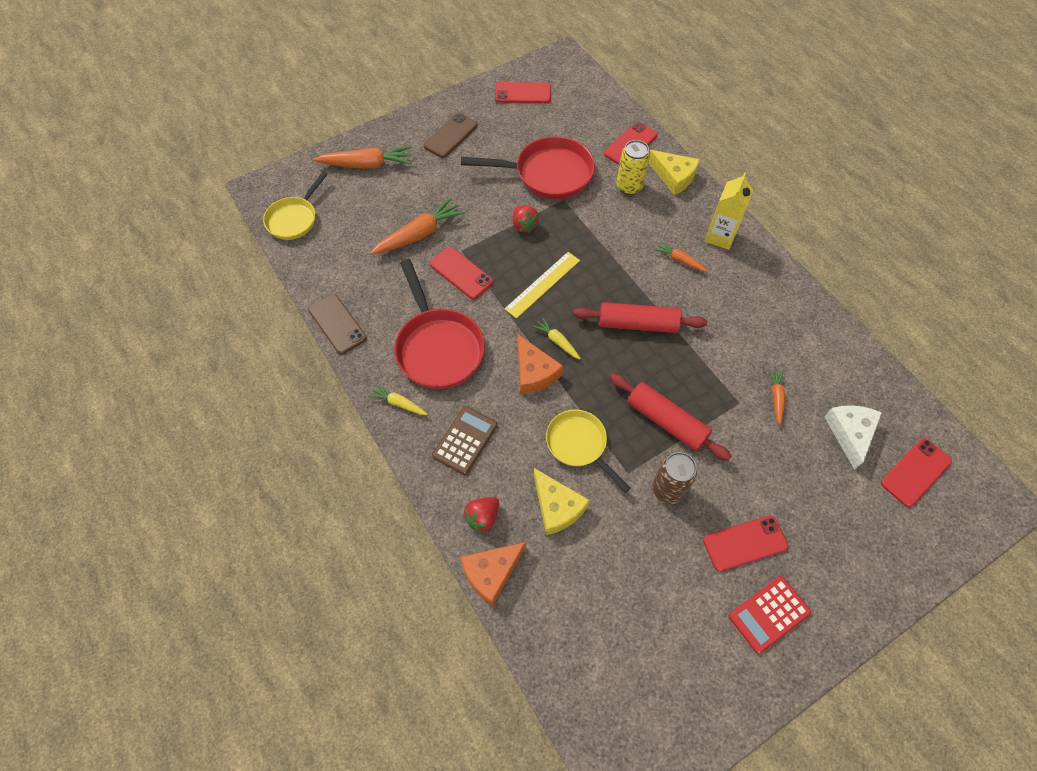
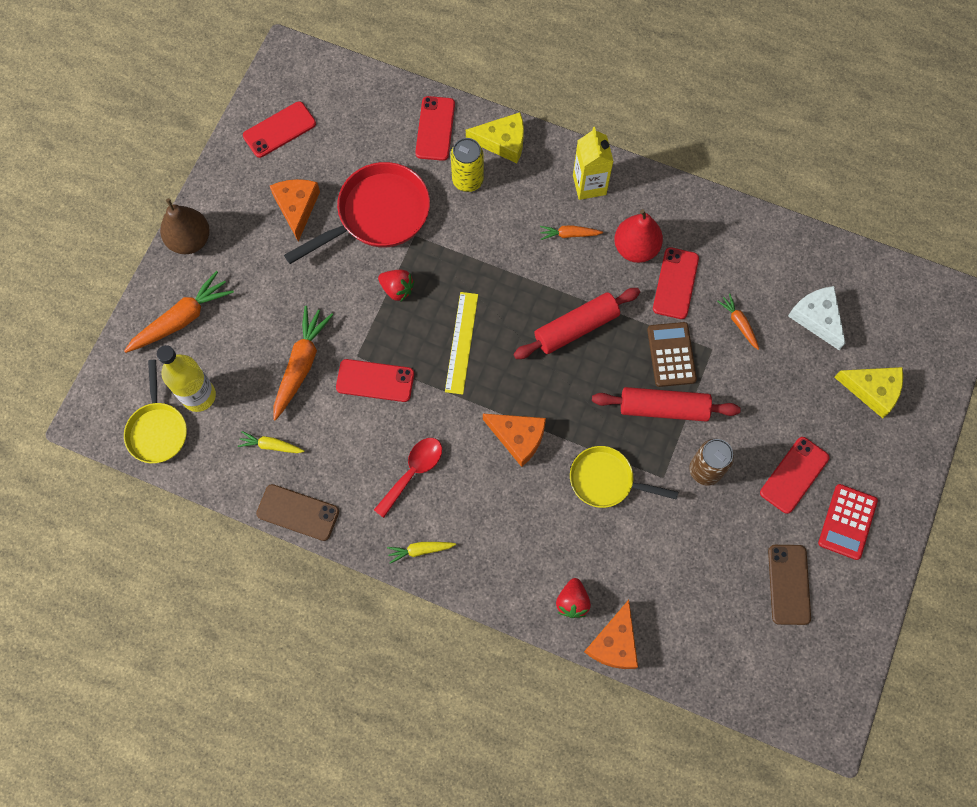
camera: 35 degrees left, 10 degrees up
(337, 214) = (199, 396): none -> yellow bottle
(412, 124) = (190, 240): none -> brown pear
(438, 347) = (413, 472): red pan -> red spoon
(451, 136) = (243, 229): brown phone -> brown phone (789, 584)
(465, 440) = (506, 544): brown calculator -> brown calculator (671, 354)
(496, 141) = (297, 207): none -> orange cheese
(557, 341) = (517, 393): yellow carrot -> yellow carrot (271, 445)
(557, 507) = (626, 549): yellow cheese -> yellow cheese (872, 390)
(726, 297) = (635, 248): none -> red pear
(915, 472) = (886, 320): red phone -> red phone (675, 283)

